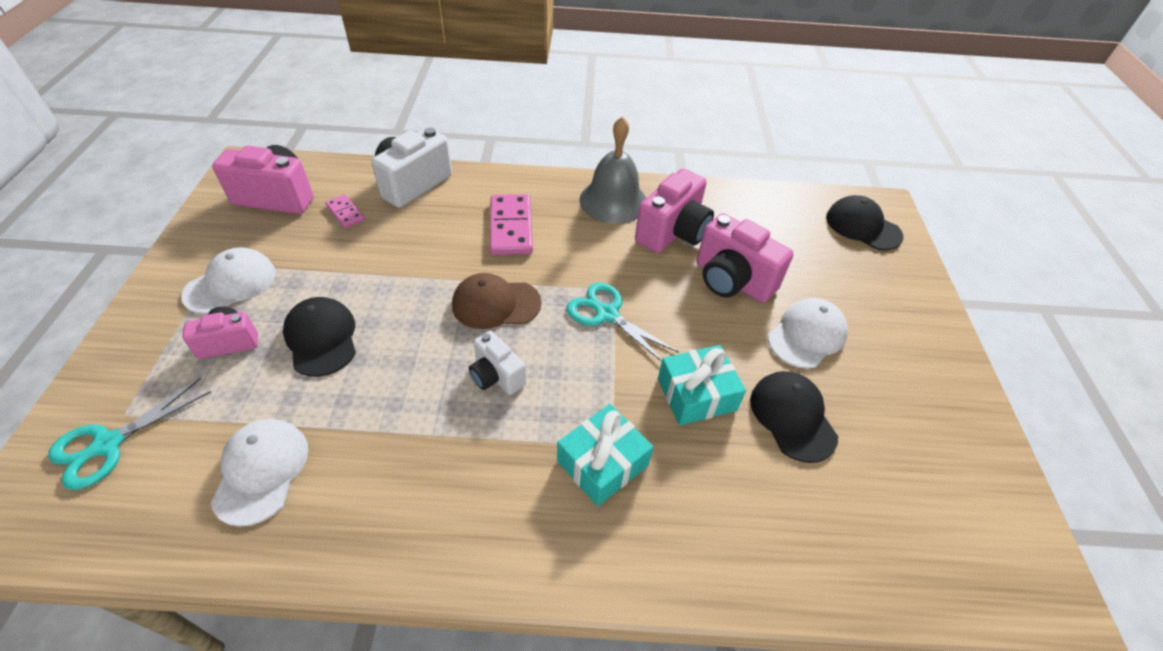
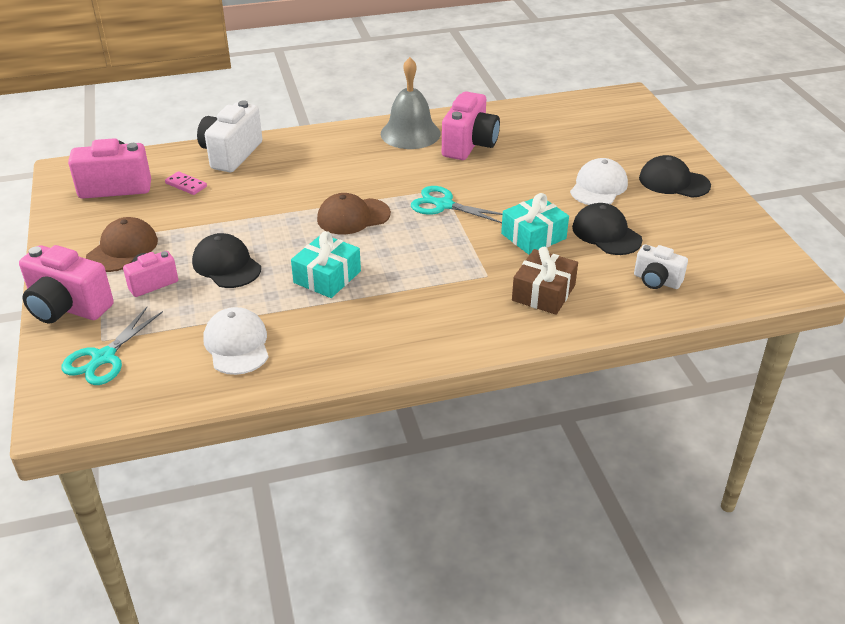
camera: 15 degrees left, 10 degrees down
(231, 284) = (122, 249): white cap -> brown cap
(496, 376) = (380, 257): white camera -> white camera (656, 281)
(511, 227) = (335, 167): pink domino -> none
(602, 463) = (485, 286): turquoise gift -> turquoise gift (327, 277)
(673, 500) = (543, 293): none -> brown gift
(732, 281) = (529, 166): pink camera -> pink camera (67, 307)
(863, 226) = (615, 113): black cap -> black cap (673, 182)

